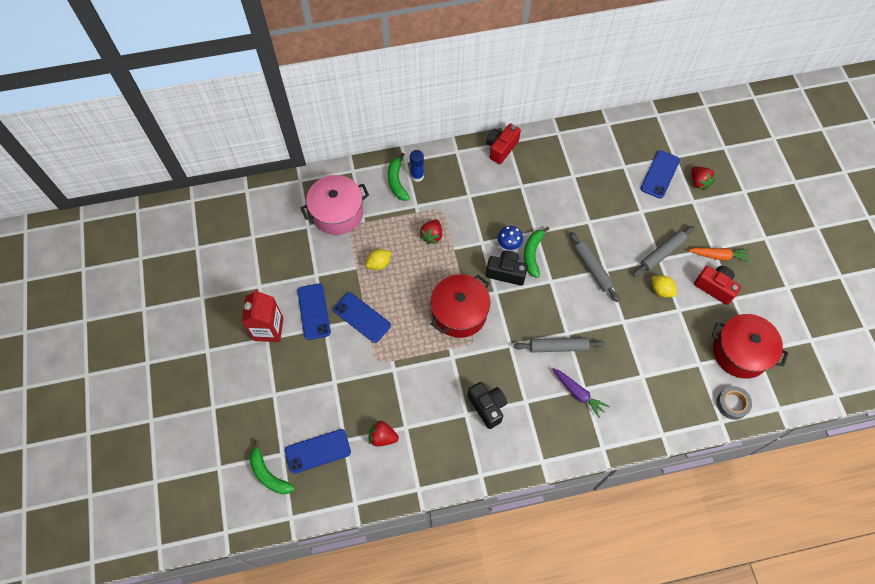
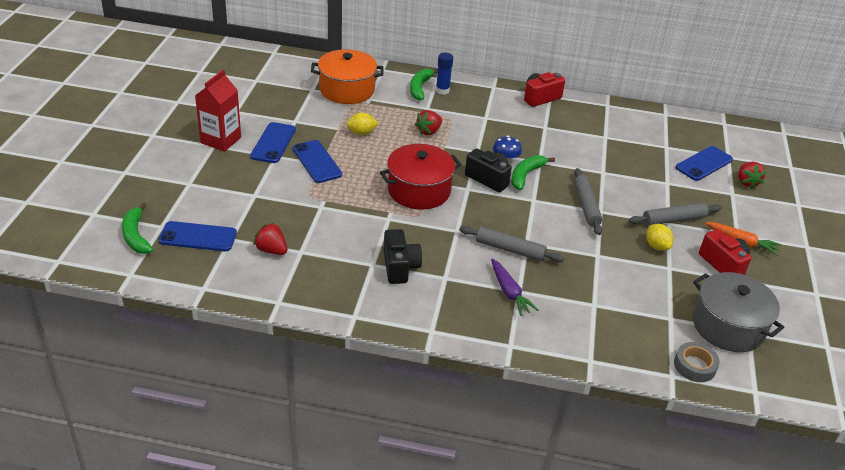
camera: 20 degrees right, 25 degrees down
(337, 213) = (347, 90): pink pot -> orange pot
(740, 352) = (728, 326): red pot -> grey pot

